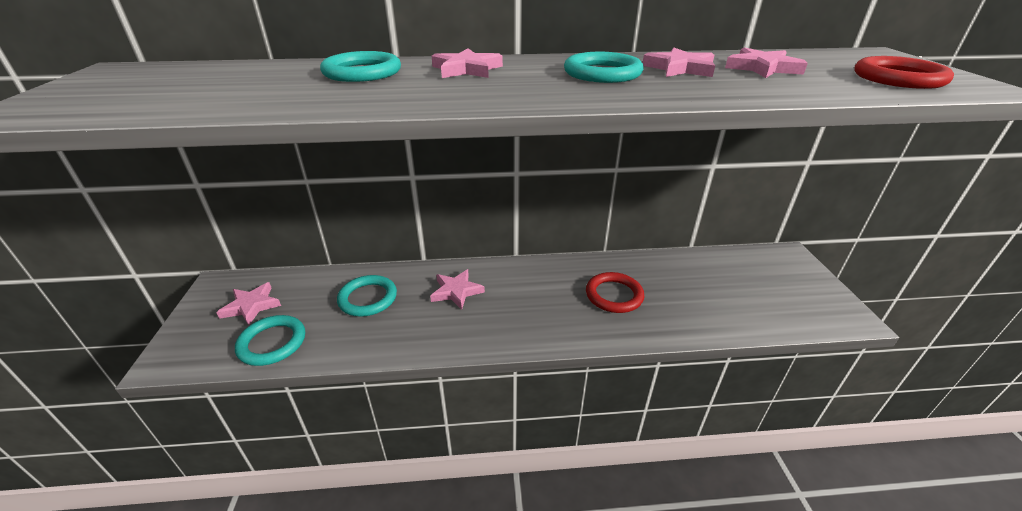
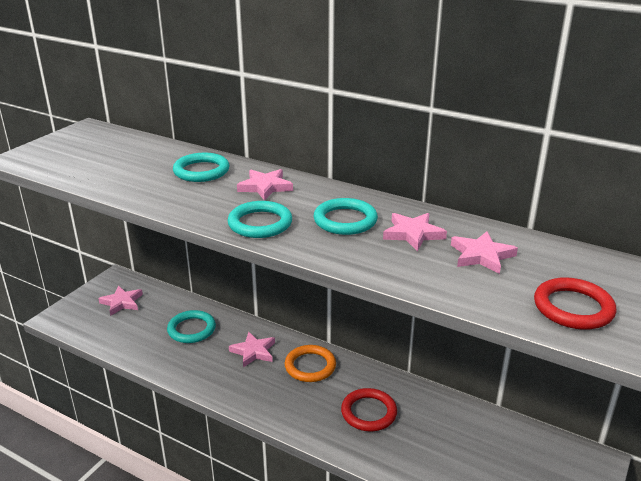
camera: 35 degrees right, 5 degrees down
(272, 343) = (113, 334): turquoise ring -> turquoise ring (260, 223)
(523, 281) = (310, 366): none -> orange ring

